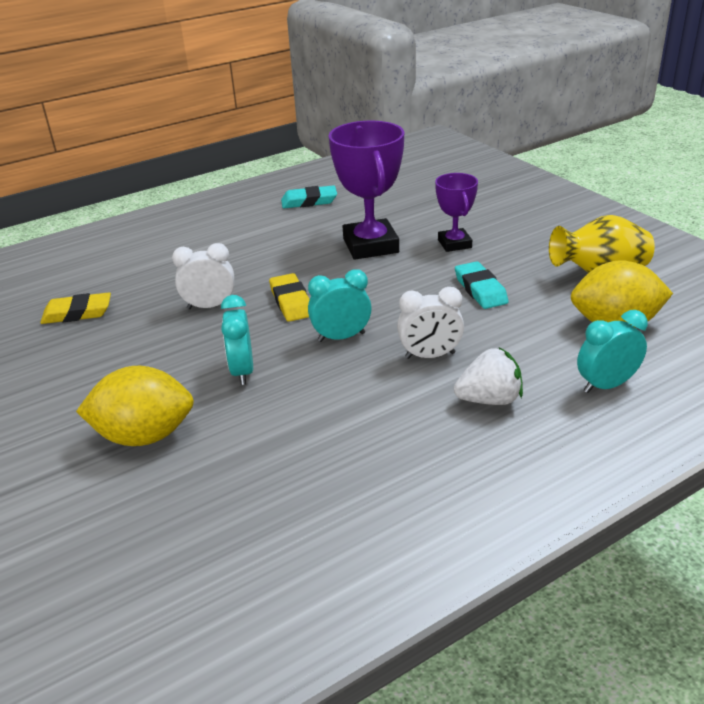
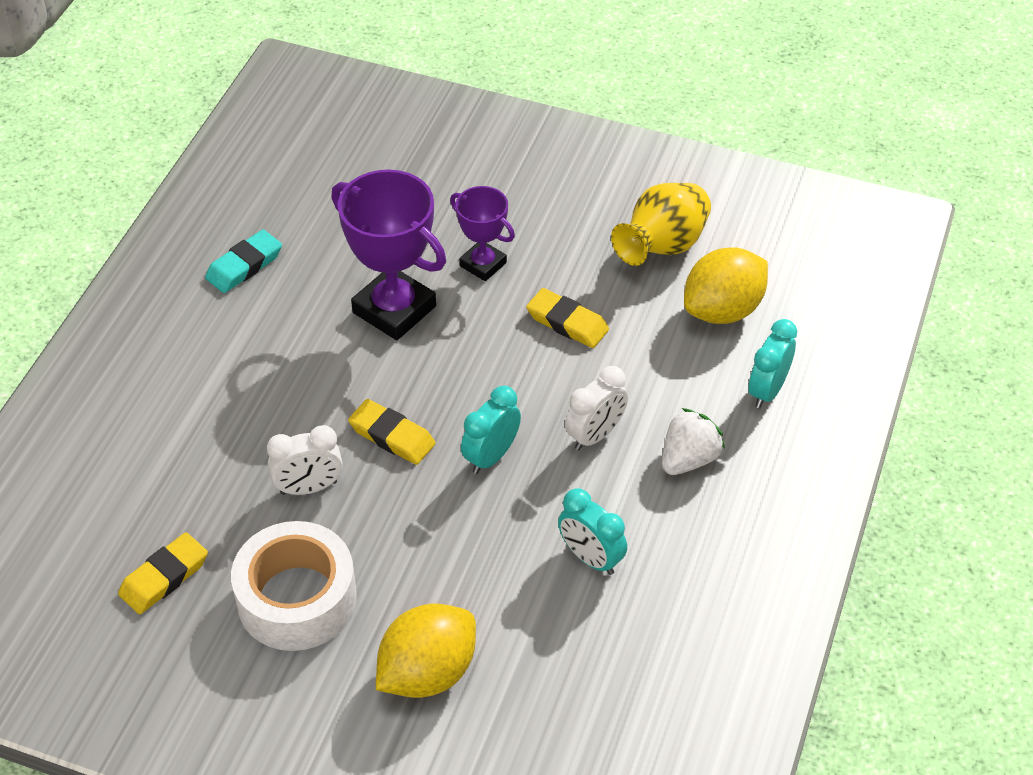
camera: 40 degrees left, 15 degrees up
(127, 356) = (297, 599): none -> white tape
(210, 306) = (309, 488): white clock -> white clock turned 150 degrees counterclockwise
(242, 371) = (438, 550): turquoise clock -> turquoise clock (590, 558)
(480, 289) = (567, 322): turquoise eraser -> yellow eraser

